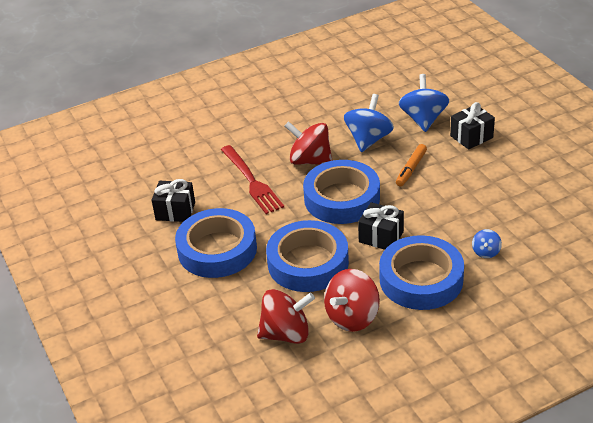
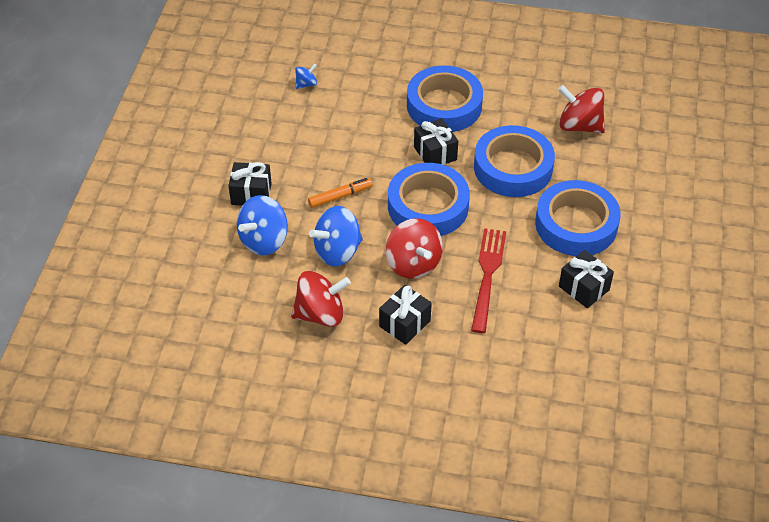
camera: 145 degrees left, 10 degrees up
(278, 129) = (405, 323): none -> black gift
(352, 317) = (521, 109): red spinning top -> red spinning top (320, 314)
(486, 252) = (375, 96): blue spinning top -> blue spinning top (306, 84)

